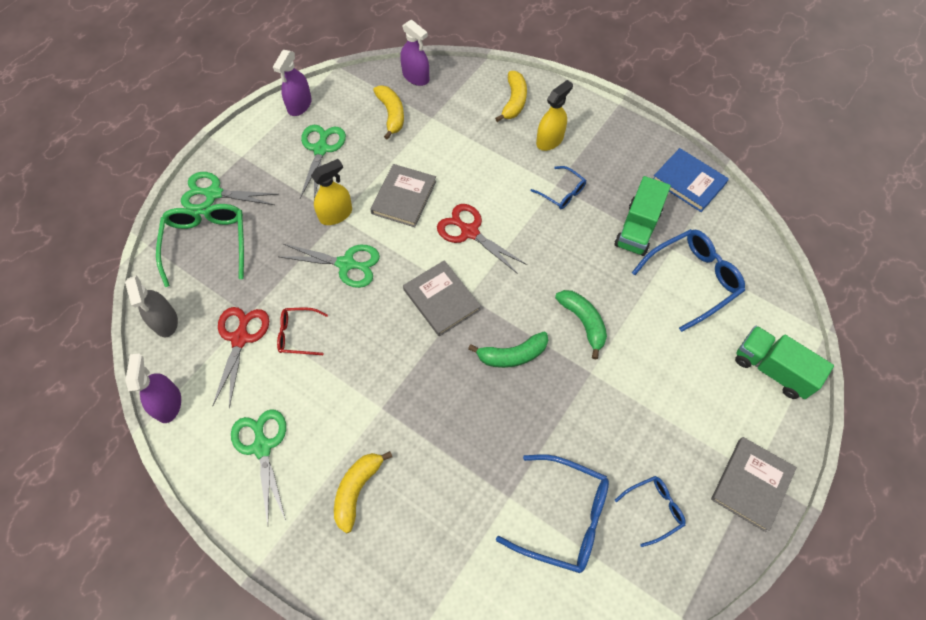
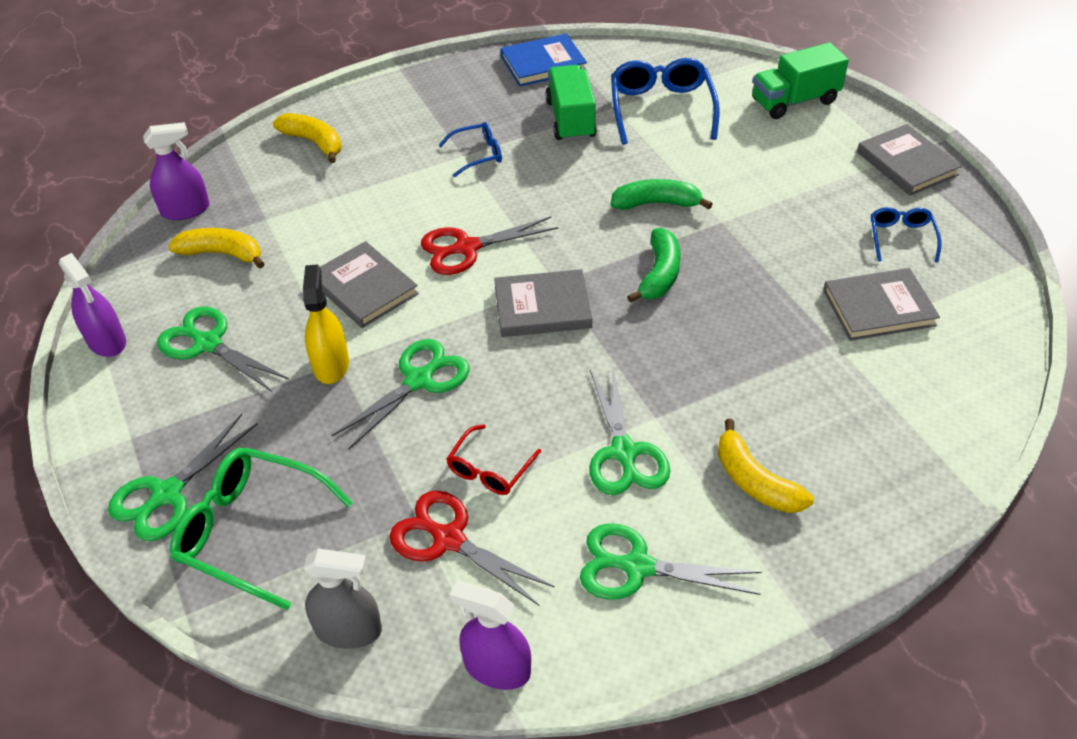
camera: 60 degrees left, 15 degrees down
(344, 401) = (623, 452): none -> green scissors
(549, 140) = (397, 136): yellow spray bottle -> none
(563, 517) = (878, 308): blue glasses -> grey book
(637, 228) = (570, 120): green truck -> green truck turned 150 degrees counterclockwise

